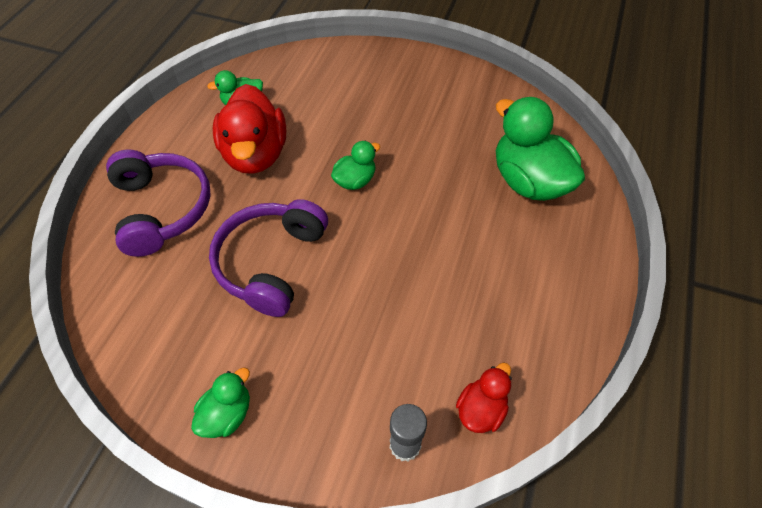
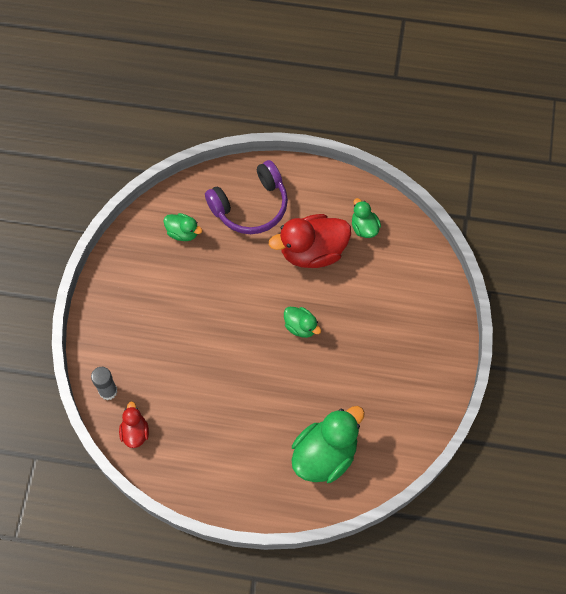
camera: 80 degrees right, 10 degrees up
(227, 414) = (114, 290): green duck -> green duck (183, 232)
(271, 262) = (219, 287): purple headphones -> none
(481, 409) = (135, 432): red duck -> red duck turned 120 degrees counterclockwise

